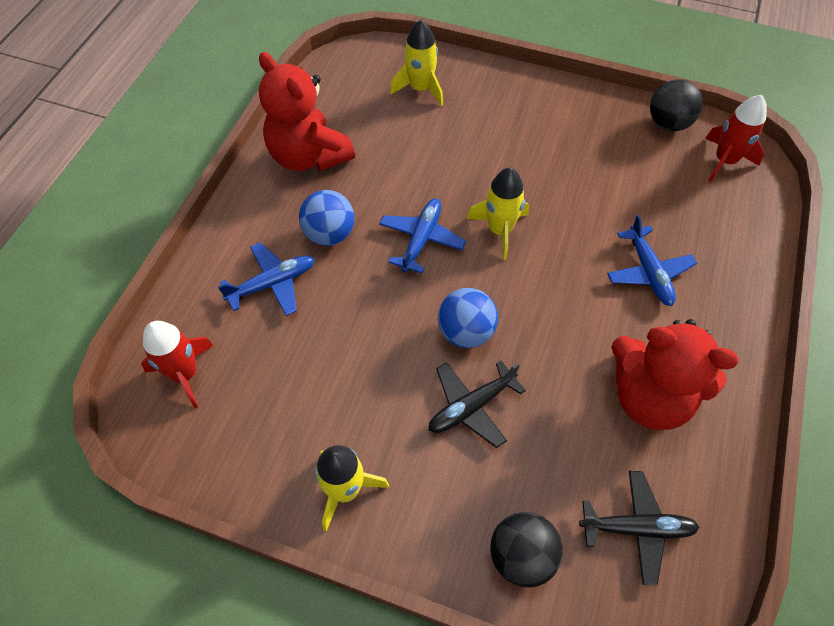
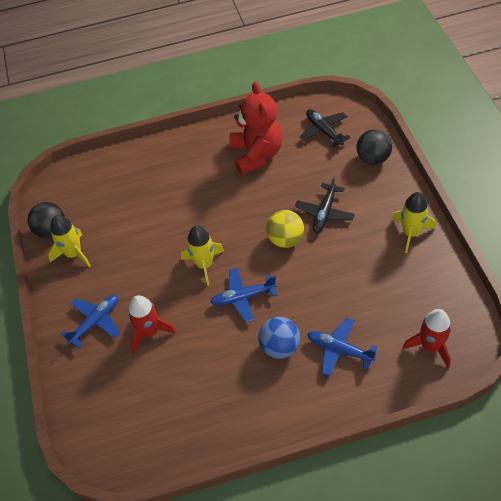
camera: 120 degrees left, 5 degrees down
(308, 156) = (228, 409): red teddy bear -> none
(420, 88) = (110, 385): yellow rocket -> yellow rocket (73, 254)
(465, 332) = (285, 239): blue ball -> yellow ball
(471, 407) = (324, 213): black plane -> black plane turned 90 degrees clockwise
(648, 272) = (180, 187): blue plane -> blue plane (96, 322)
(725, 161) = (68, 192): red rocket -> red rocket (149, 332)

